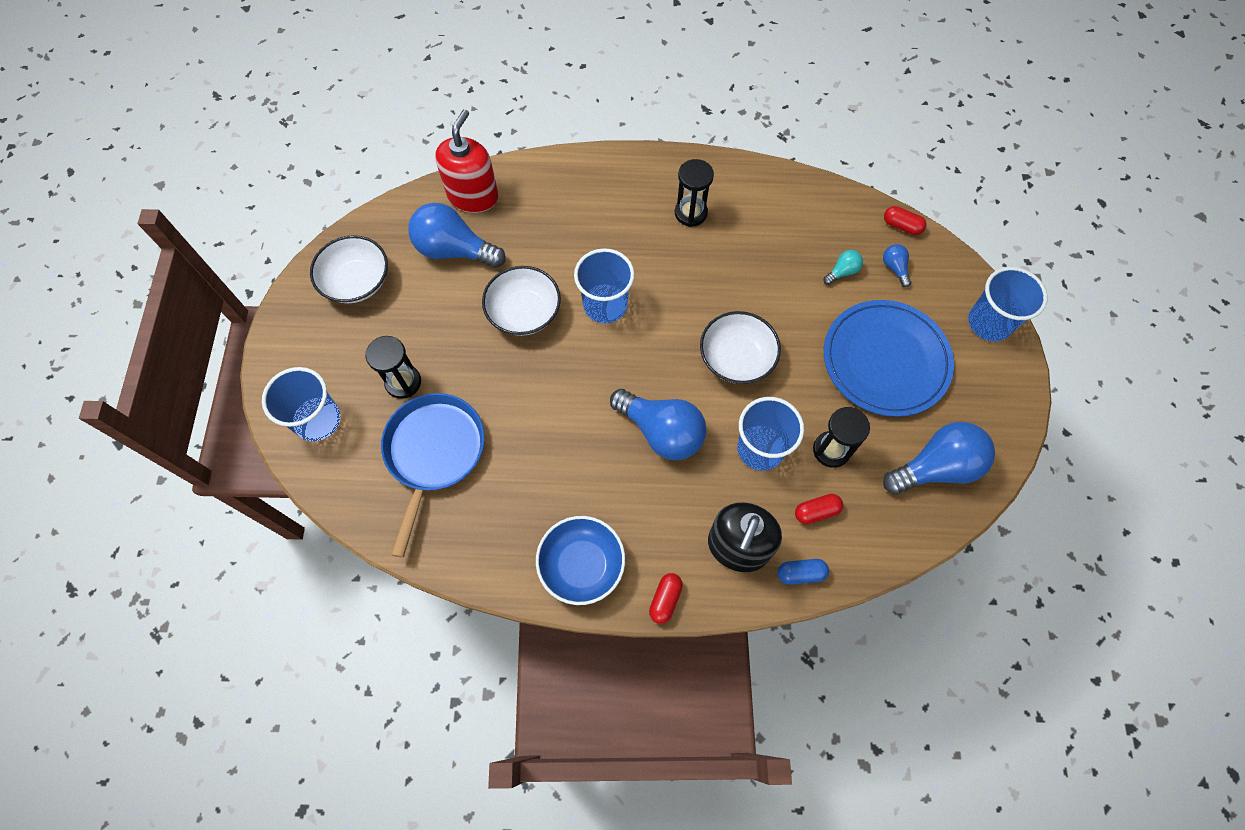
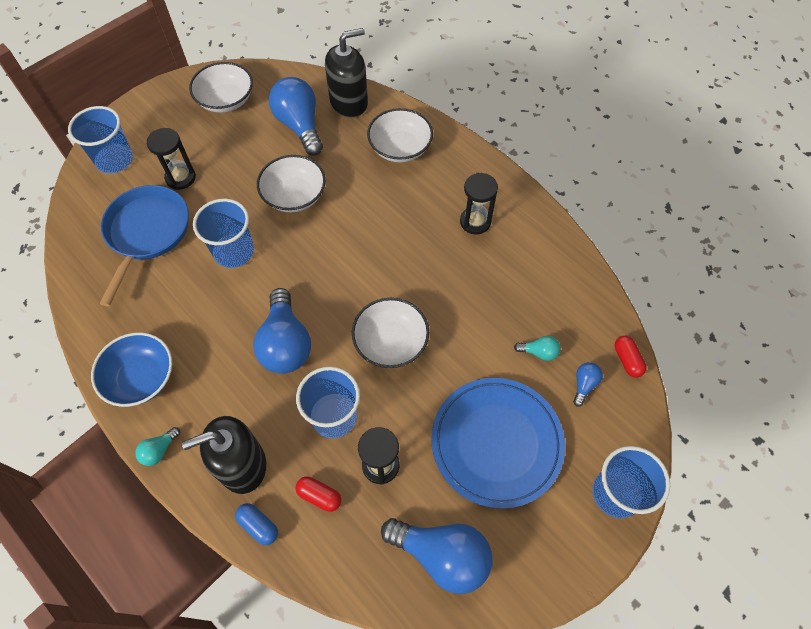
camera: 45 degrees right, 5 degrees down
(434, 453) = (147, 233): blue pan -> blue pan turned 45 degrees counterclockwise
(473, 196) = (349, 102): red soap dispenser -> black soap dispenser
(563, 201) = (400, 148): none -> white bowl
(605, 305) = (348, 233): blue cup -> blue cup (234, 251)
(665, 600) = (159, 450): red capsule -> turquoise light bulb

